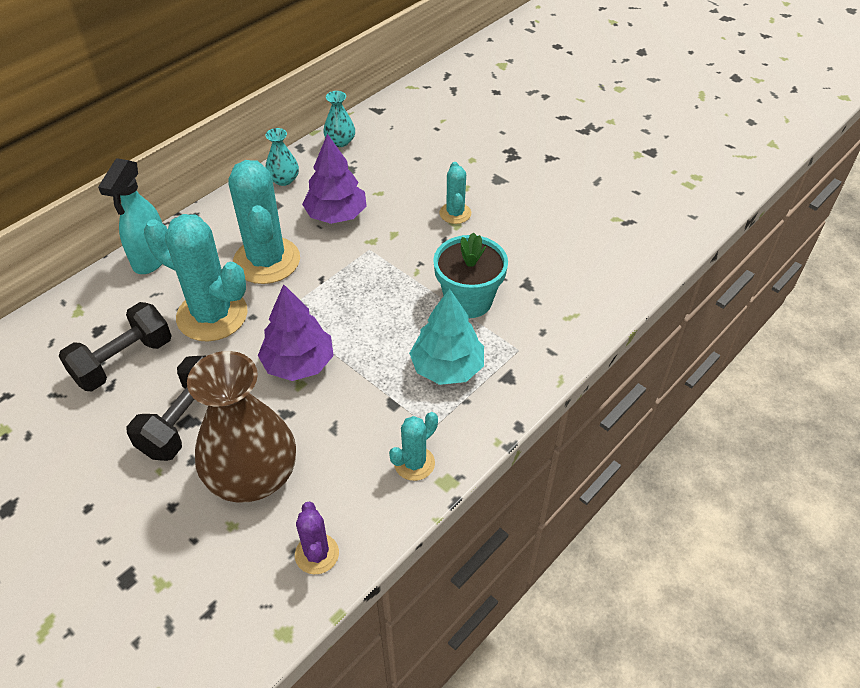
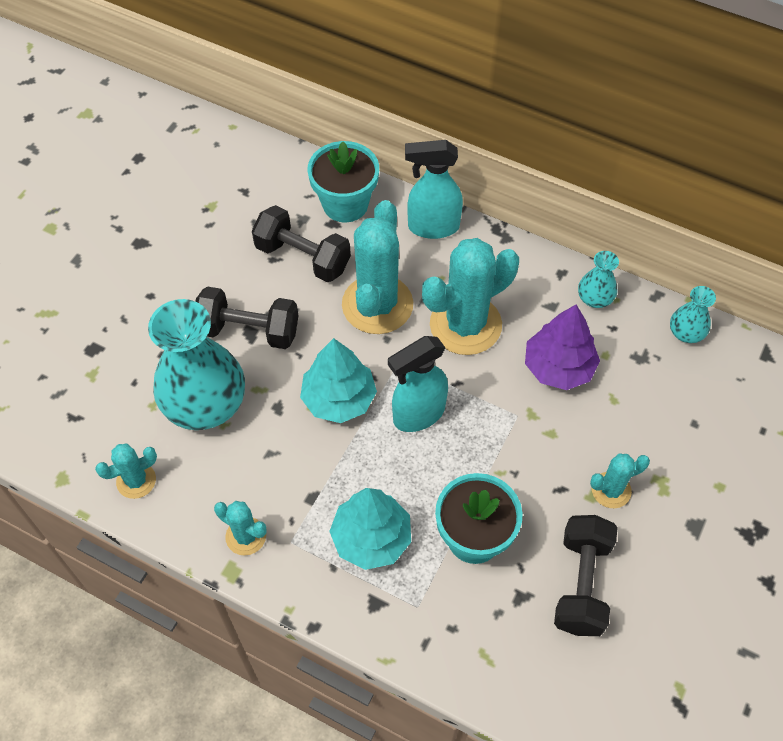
camera: 75 degrees right, 10 degrees up
(81, 316) = (345, 204): none -> turquoise flower pot
(252, 475) = (205, 403): brown vase -> turquoise vase
(298, 363) = (339, 398): purple tree -> turquoise tree
(317, 554) = (136, 480): purple cactus -> turquoise cactus
(340, 311) = (418, 414): none -> turquoise spray bottle
(525, 248) = (581, 584): none -> black dumbbell

